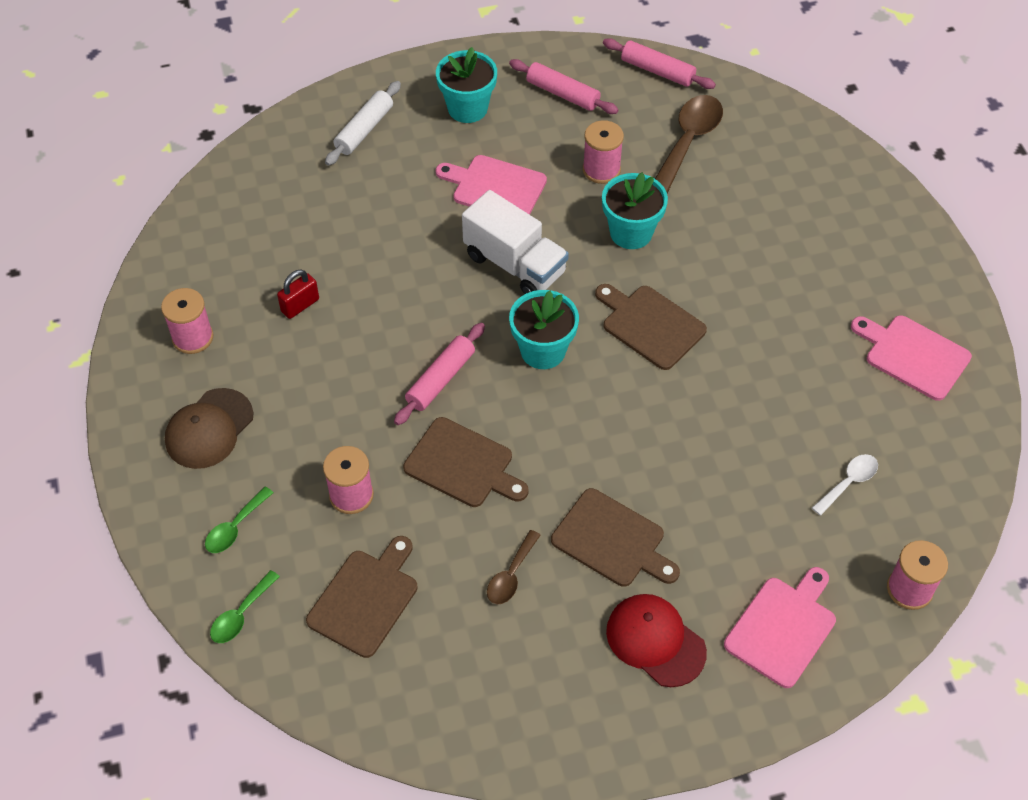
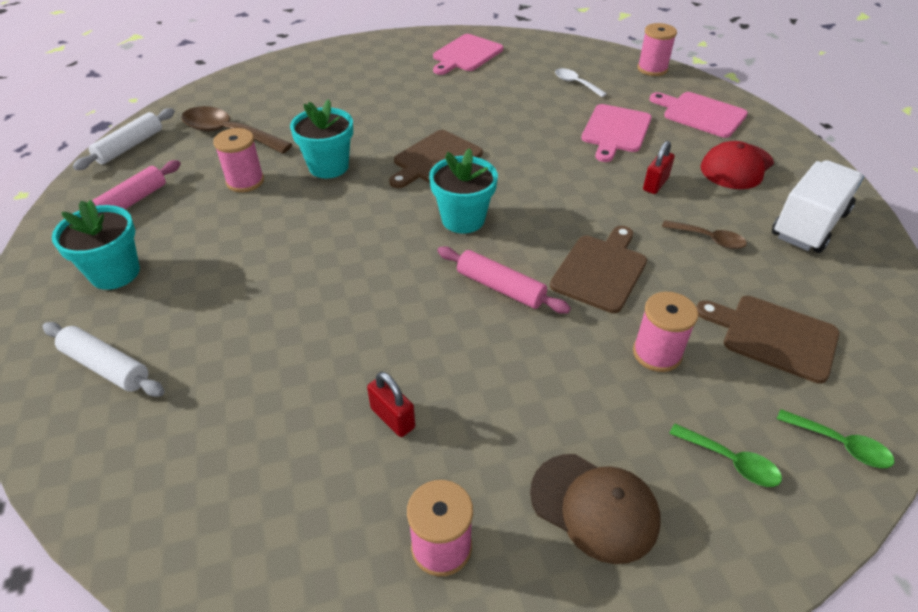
camera: 90 degrees left, 10 degrees down
(495, 187) = (245, 251): pink cutting board -> pink cutting board (615, 131)
(515, 264) = (354, 237): white truck -> white truck (809, 225)
(612, 540) = (655, 184): brown cutting board -> red padlock
(657, 71) = (130, 146): pink rolling pin -> white rolling pin

